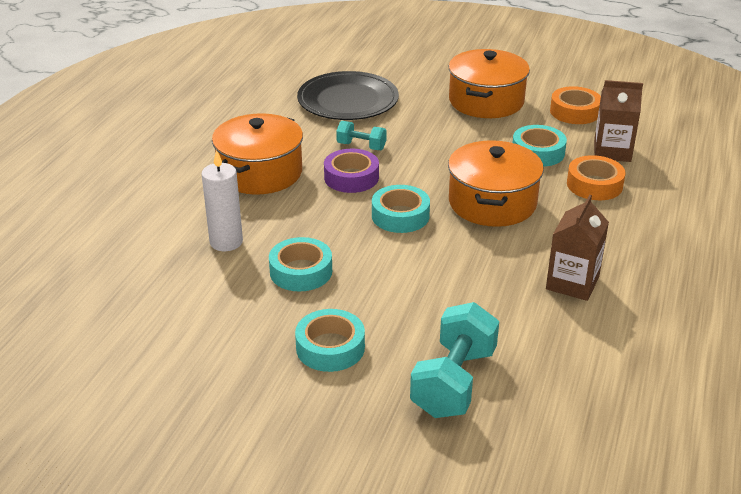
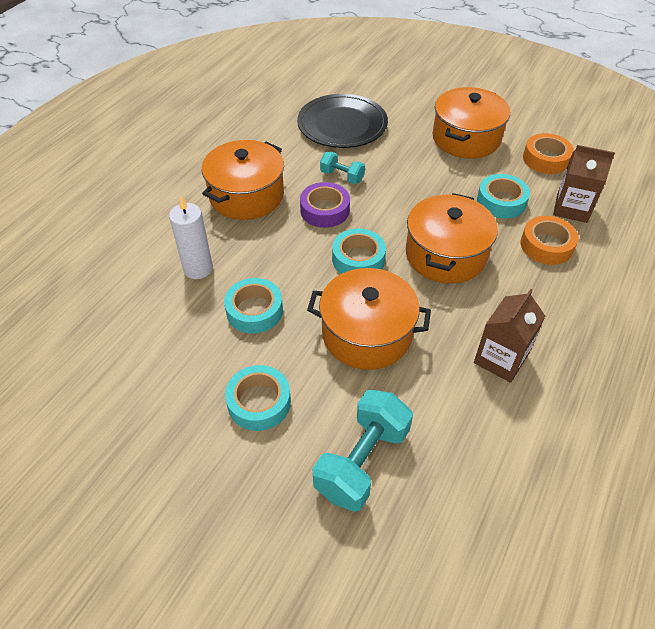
camera: 10 degrees right, 15 degrees up
(428, 278) = (367, 334): none -> orange pot

